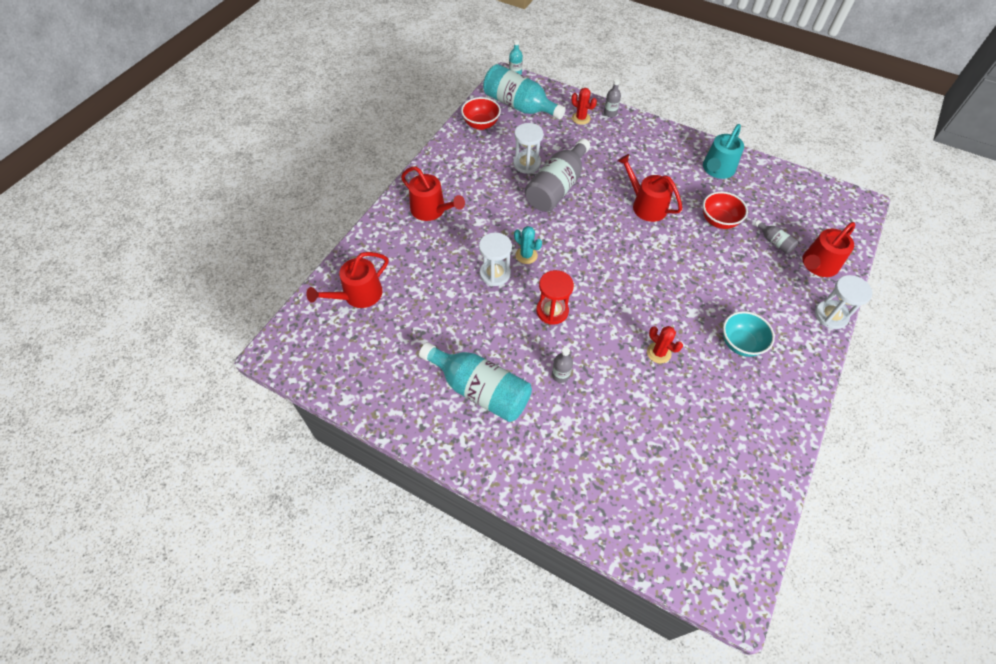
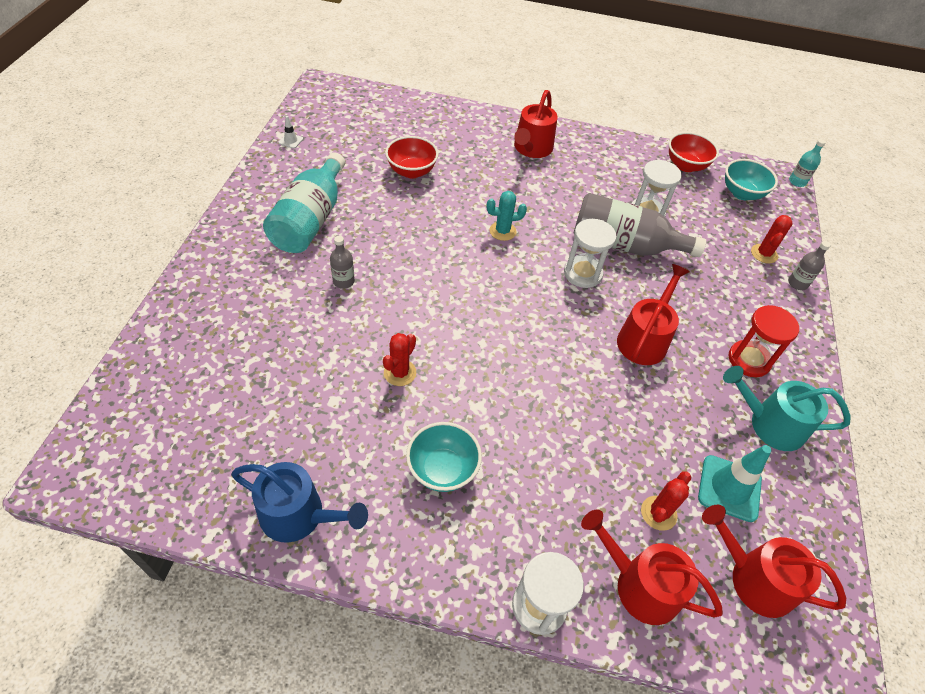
camera: 70 degrees right, 5 degrees down
(358, 295) = (400, 120): red watering can -> red watering can (754, 579)
(359, 392) = (291, 141): none -> white traffic cone
(495, 273) = (465, 209): white hourglass -> white hourglass (583, 273)
(519, 106) = (742, 193): turquoise bottle -> turquoise bowl
(526, 255) = (502, 231): turquoise cactus -> turquoise cactus turned 60 degrees clockwise
(552, 311) = (430, 263): red hourglass -> red hourglass (749, 360)
(719, 221) = (662, 431): red bowl -> red bowl (411, 171)
(759, 204) = (729, 488): none -> turquoise traffic cone
(772, 435) = (299, 515): none -> blue watering can
(774, 242) = (658, 513): grey bottle -> red cactus

